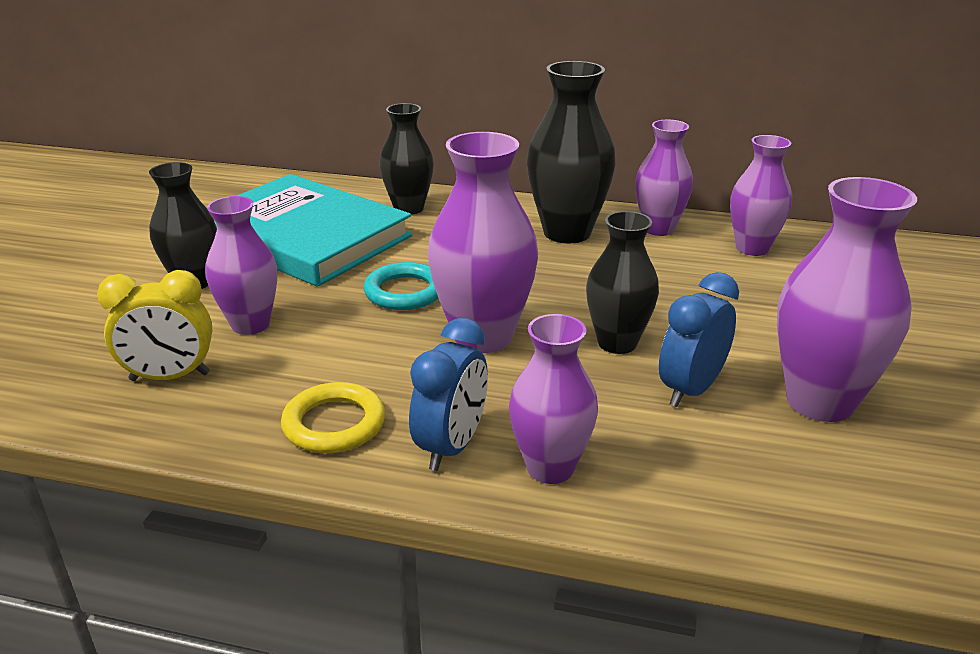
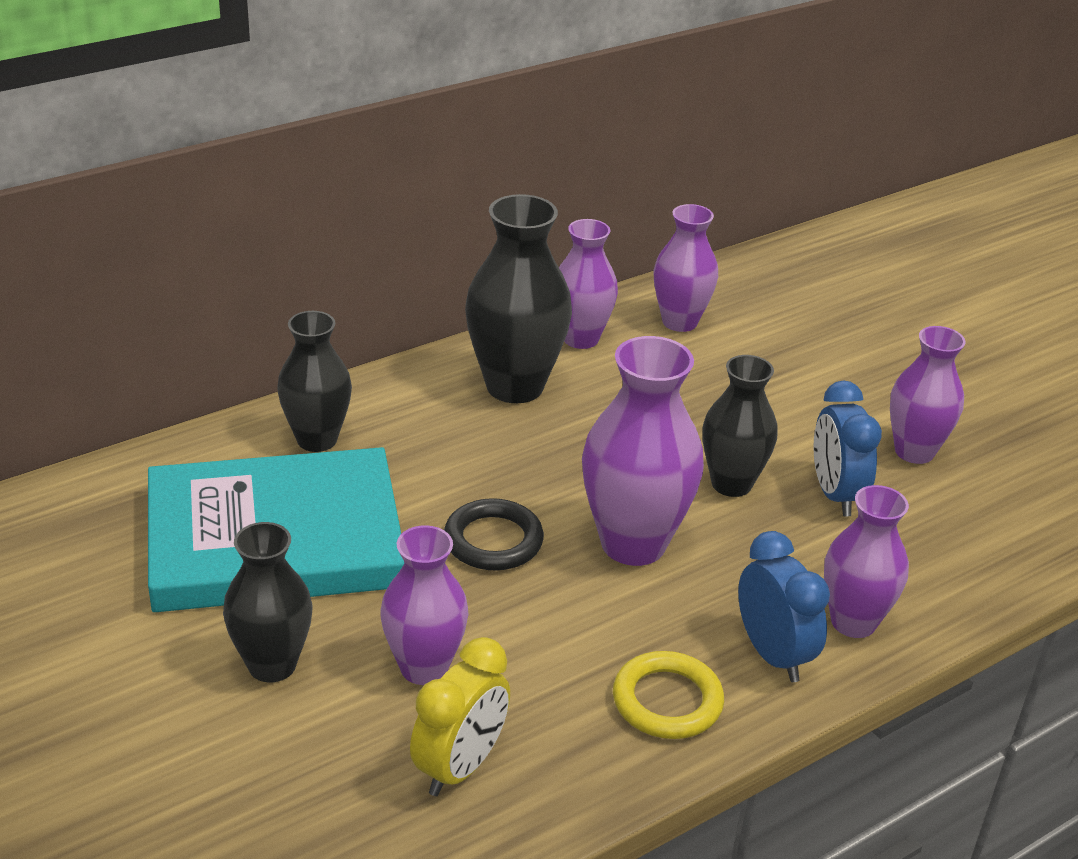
camera: 50 degrees left, 5 degrees up
(405, 292) = (493, 541): turquoise ring -> black ring
(820, 402) = (914, 451): purple vase -> purple vase, size x0.66

